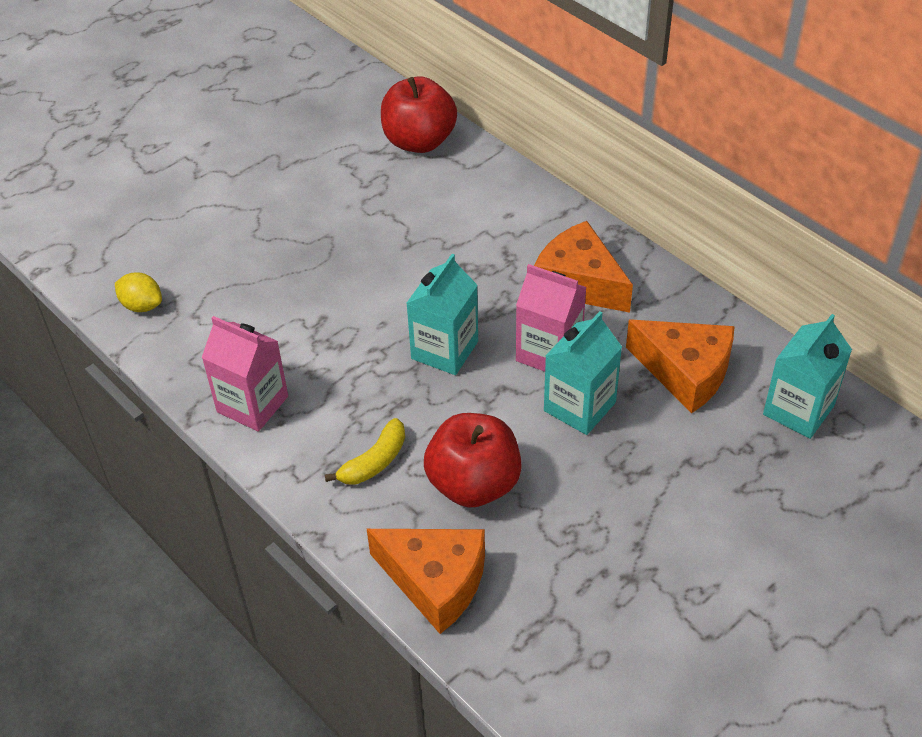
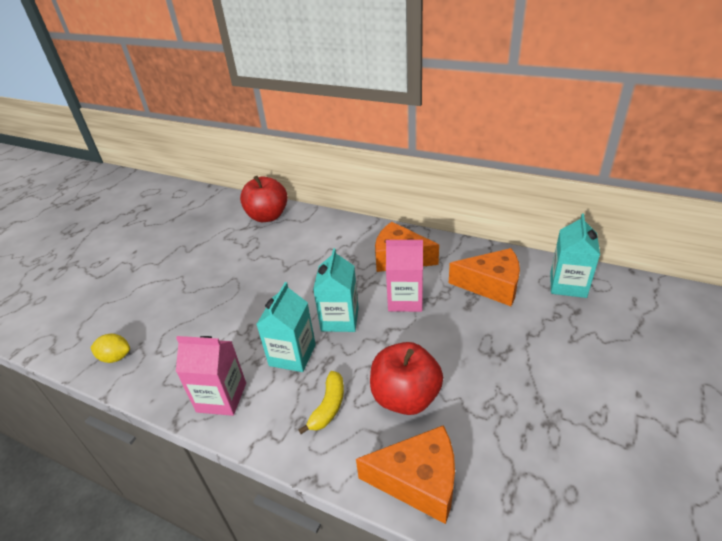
camera: 20 degrees left, 10 degrees down
(579, 406) = (443, 324): turquoise carton -> turquoise carton (292, 355)

